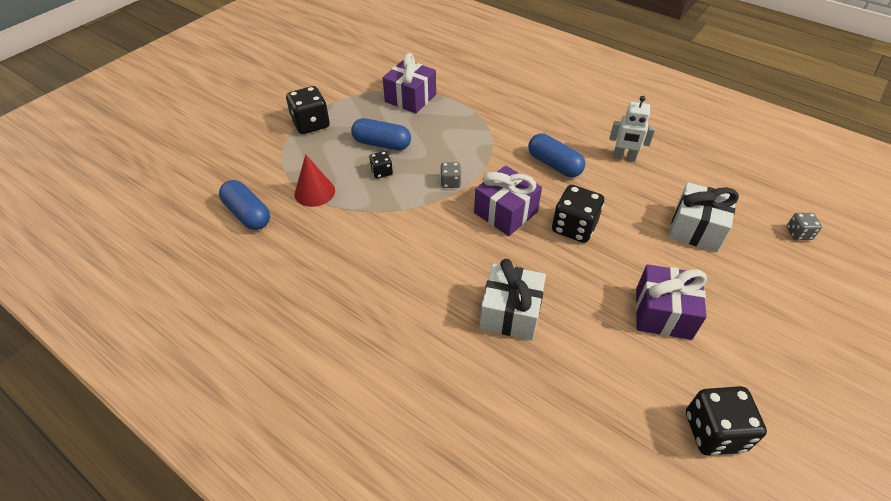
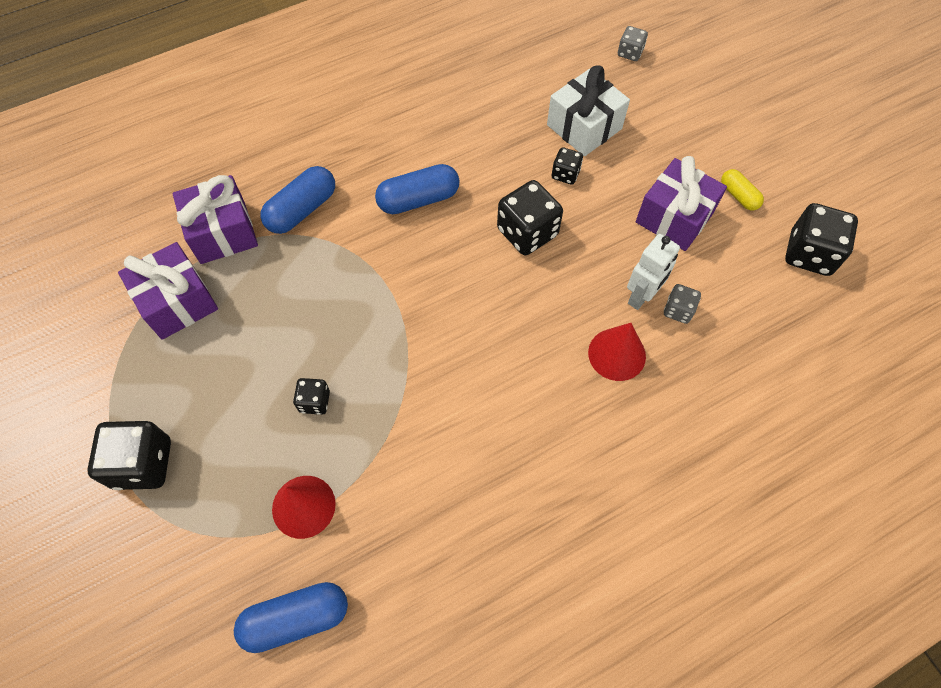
camera: 65 degrees left, 15 degrees up
(382, 144) = (256, 379): blue capsule -> blue capsule (302, 210)
(450, 182) = (383, 326): grey dice -> grey dice (678, 310)
(505, 212) = (469, 289): purple gift -> purple gift (223, 232)
(510, 313) = (617, 354): white gift -> red cone
(624, 158) = (447, 127): white robot -> white robot (641, 296)
(642, 232) = (565, 174): none -> black dice
(726, 354) = (738, 196): none -> yellow capsule

